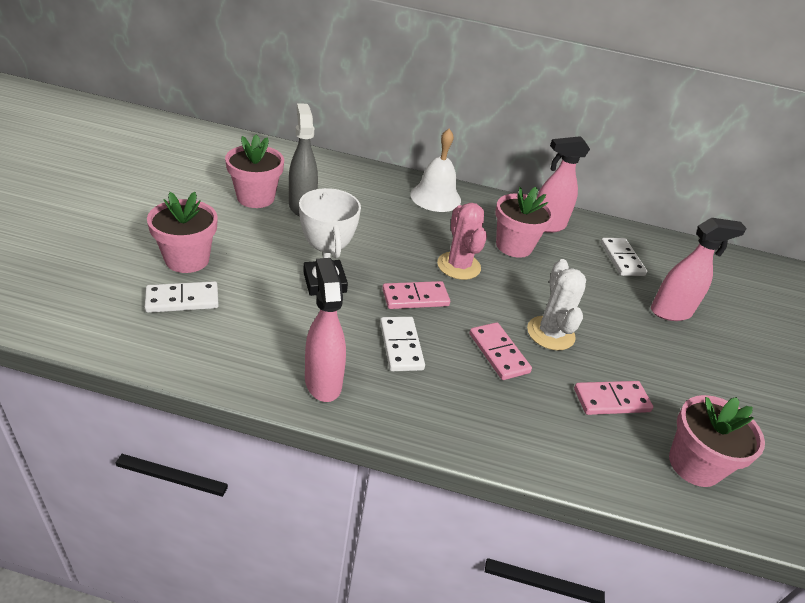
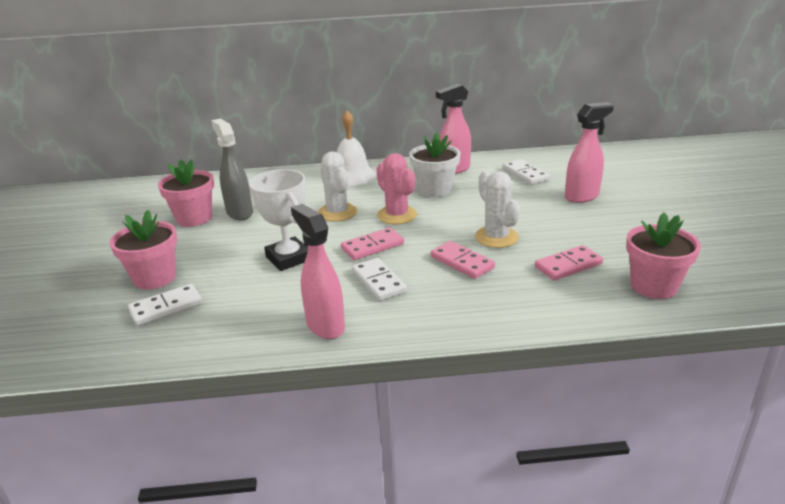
camera: 10 degrees left, 10 degrees down
(399, 240) = (337, 212): none -> white cactus
(514, 246) = (435, 190): pink flower pot -> white flower pot

